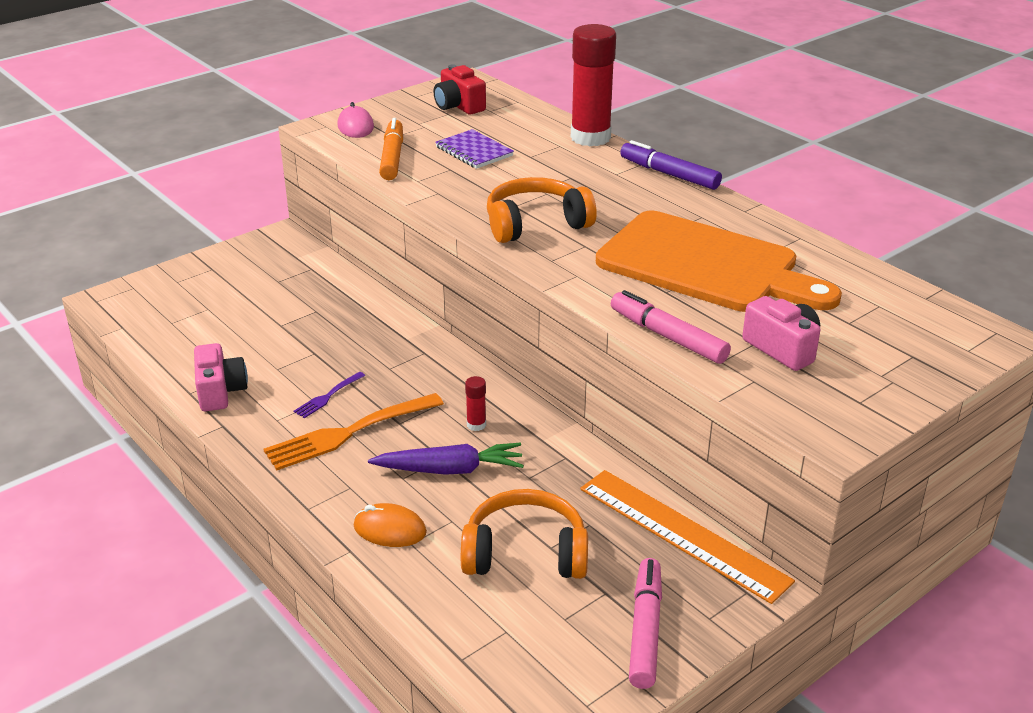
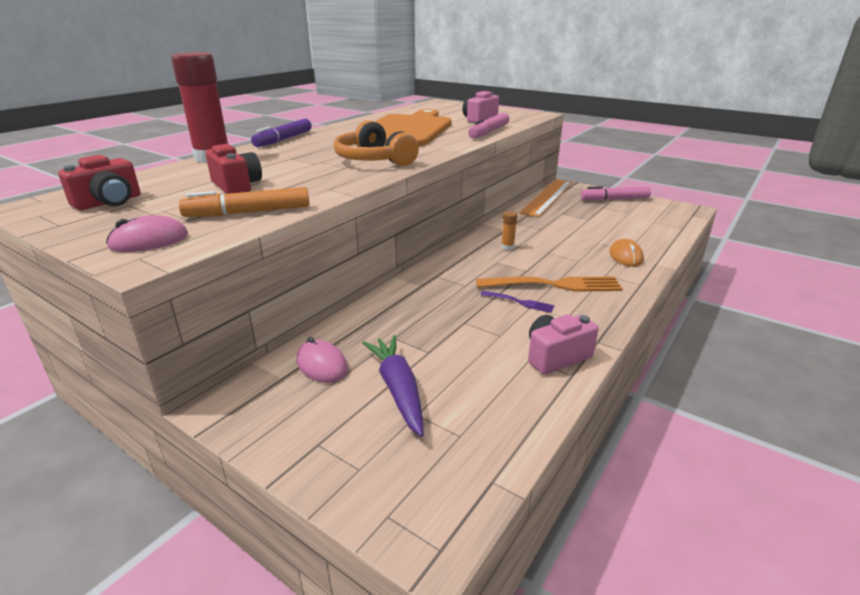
camera: 105 degrees left, 5 degrees down
(300, 274) = (322, 365): none -> pink mouse
(350, 432) = (553, 285): orange fork -> orange fork turned 45 degrees counterclockwise
(450, 470) = (557, 248): purple carrot -> purple carrot (398, 389)
(474, 151) = (237, 186): purple notebook -> red camera
(476, 425) = (507, 247): red glue stick -> orange glue stick
(525, 553) = (599, 223): orange headphones -> none

